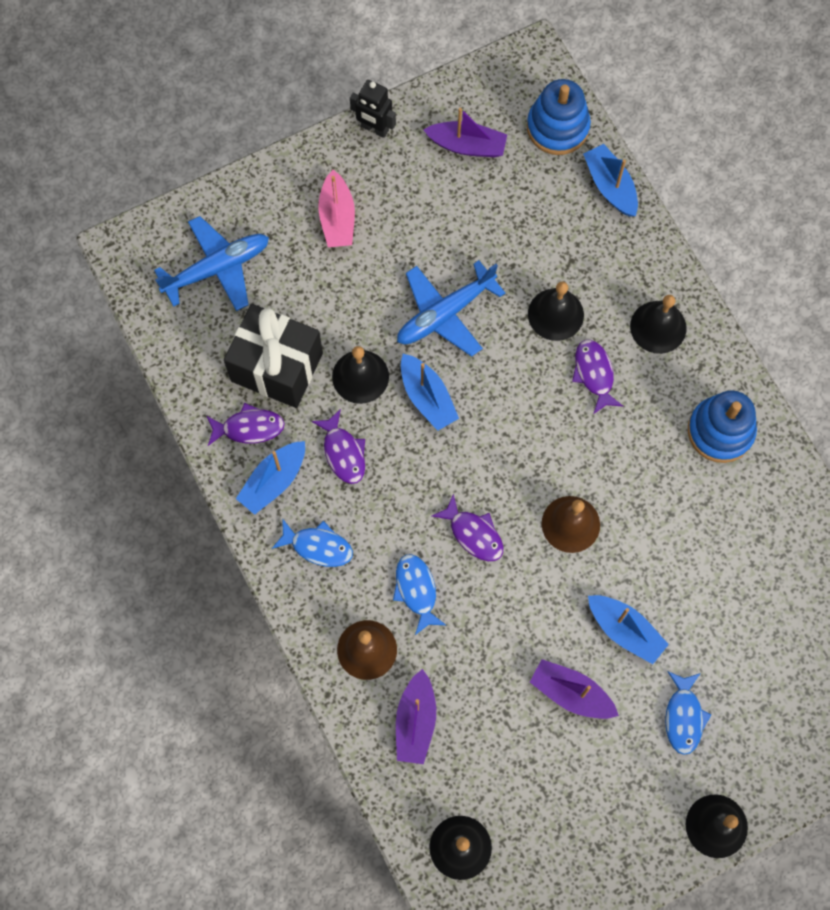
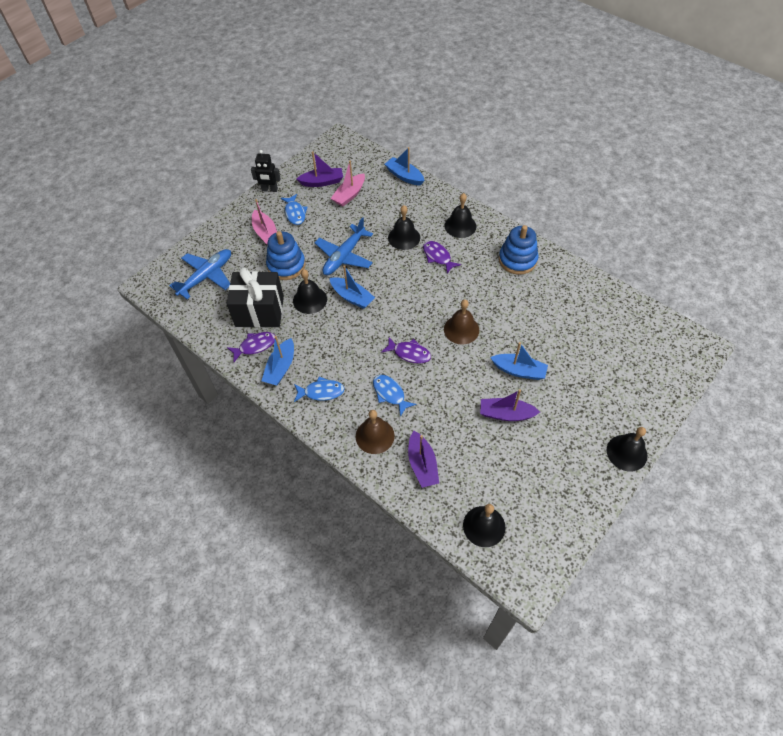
camera: 20 degrees left, 15 degrees down
(343, 452) = (316, 339): purple fish -> none
(502, 191) = (349, 195): none -> pink boat
(557, 127) = (365, 161): blue stacking toy -> blue stacking toy (286, 265)
(683, 717) = (575, 402): blue fish -> blue fish (295, 213)

